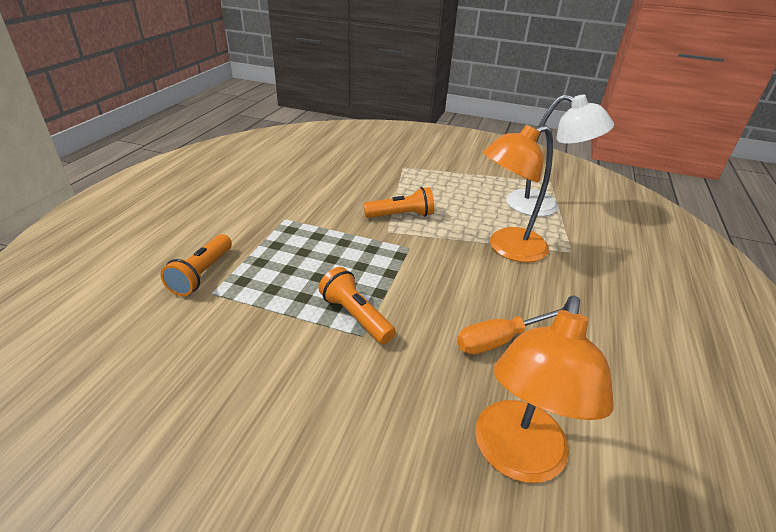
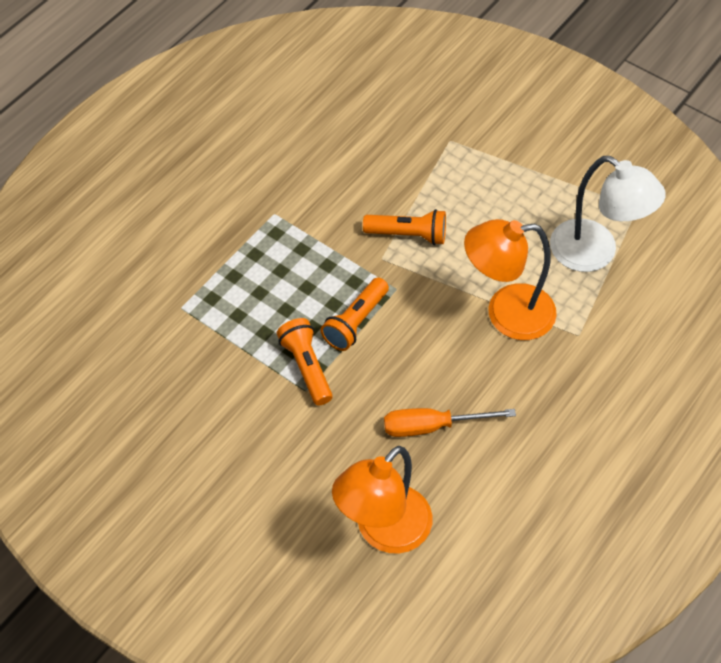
camera: 20 degrees right, 20 degrees up
(202, 274) = (175, 281): orange flashlight -> orange flashlight (355, 322)

